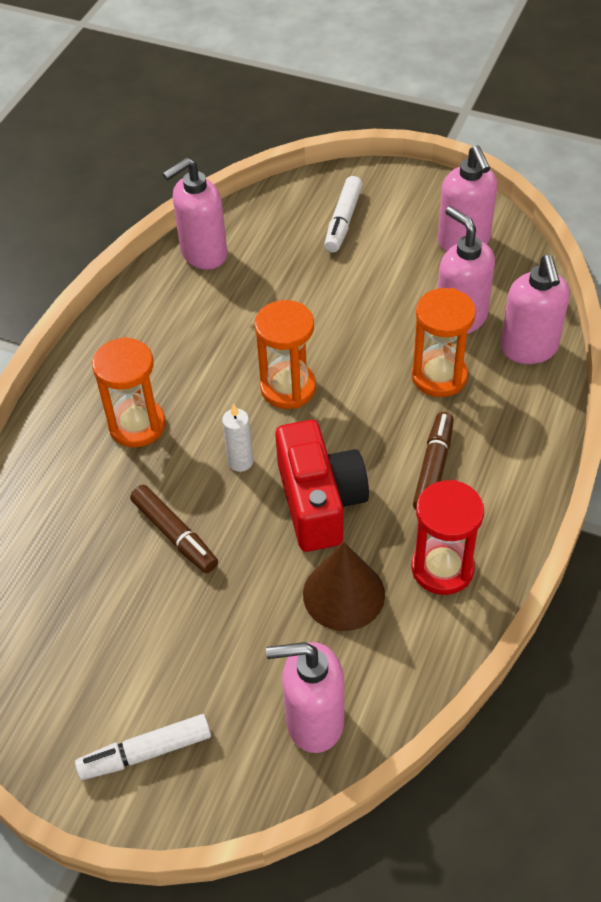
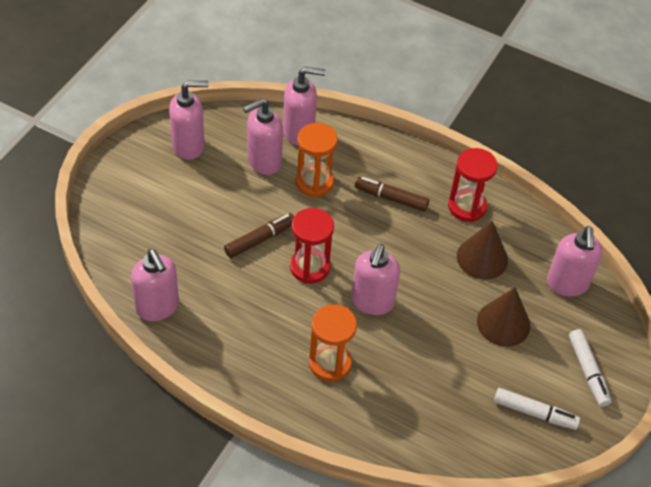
camera: 90 degrees left, 0 degrees up
(174, 534) = (429, 345): brown marker -> brown marker (259, 239)
(224, 628) = (503, 323): none -> brown cone
(240, 462) = (372, 302): white candle -> pink soap dispenser
(288, 388) = (310, 267): orange hourglass -> red hourglass
(319, 501) = (411, 261): red camera -> none
(343, 221) = (145, 212): white marker -> white marker (534, 413)

